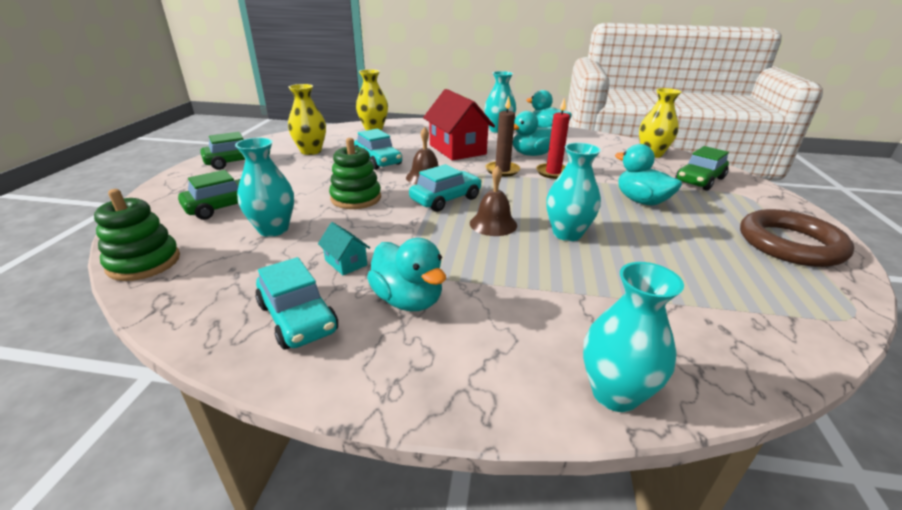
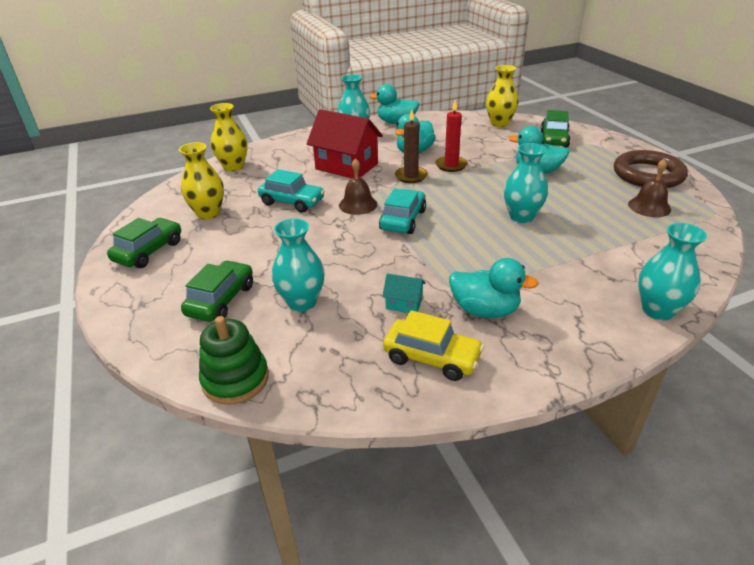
camera: 30 degrees left, 5 degrees up
(298, 318) = (432, 357): turquoise car -> yellow car
(356, 198) = (328, 246): green stacking toy -> none
(493, 224) = (464, 228): brown bell -> brown bell (649, 206)

